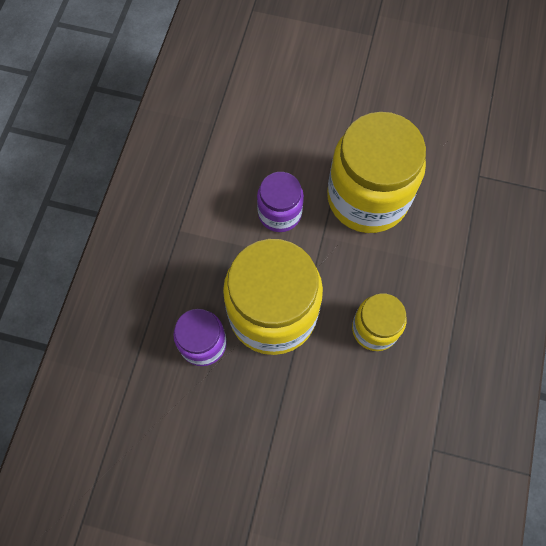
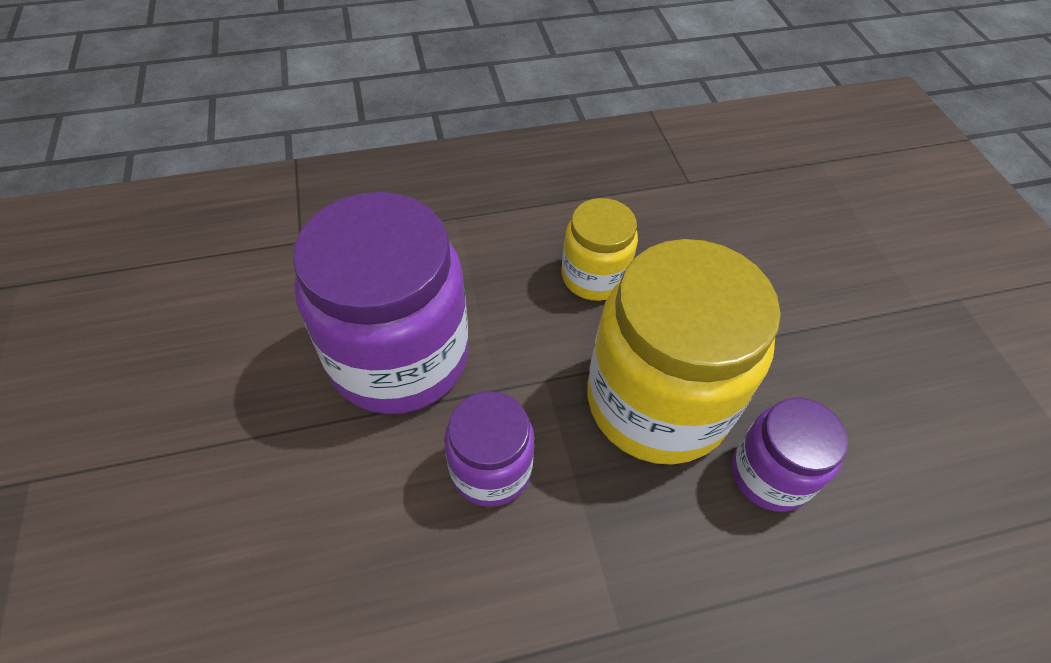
camera: 120 degrees left, 15 degrees down
(367, 197) = (399, 356): yellow jar -> purple jar

